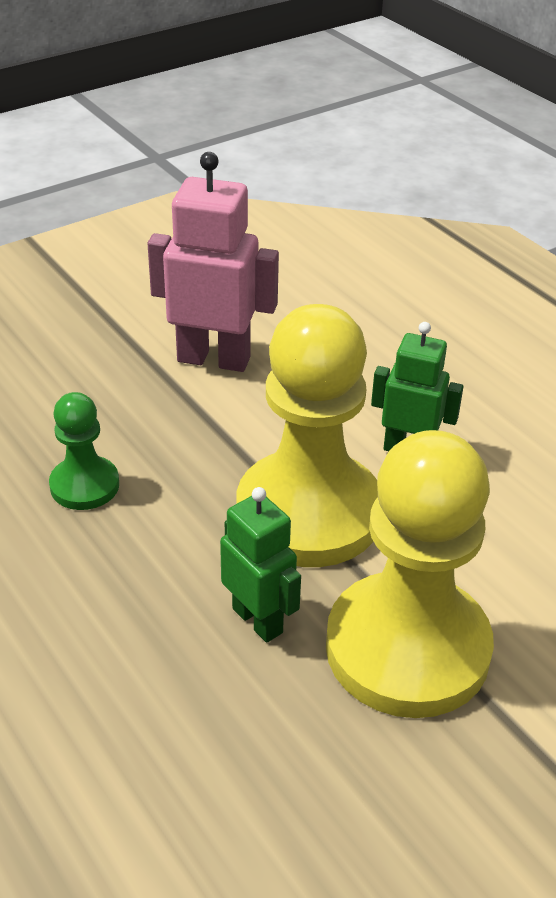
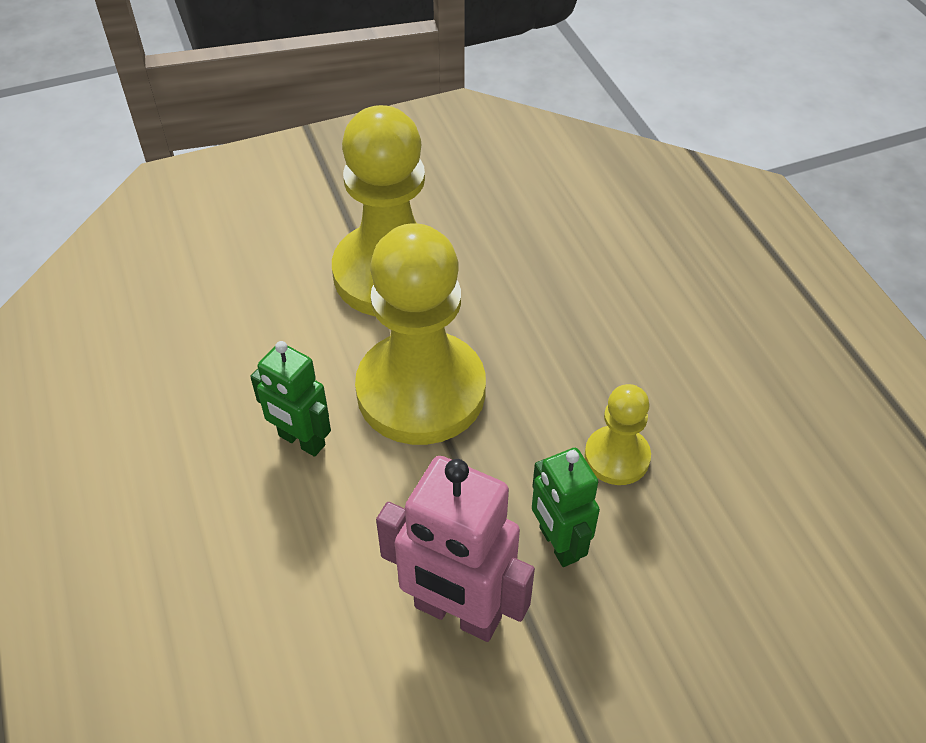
camera: 165 degrees left, 10 degrees up
(84, 485) = (617, 457): green pawn -> yellow pawn
(258, 620) = (490, 310): green robot -> green robot (558, 544)

